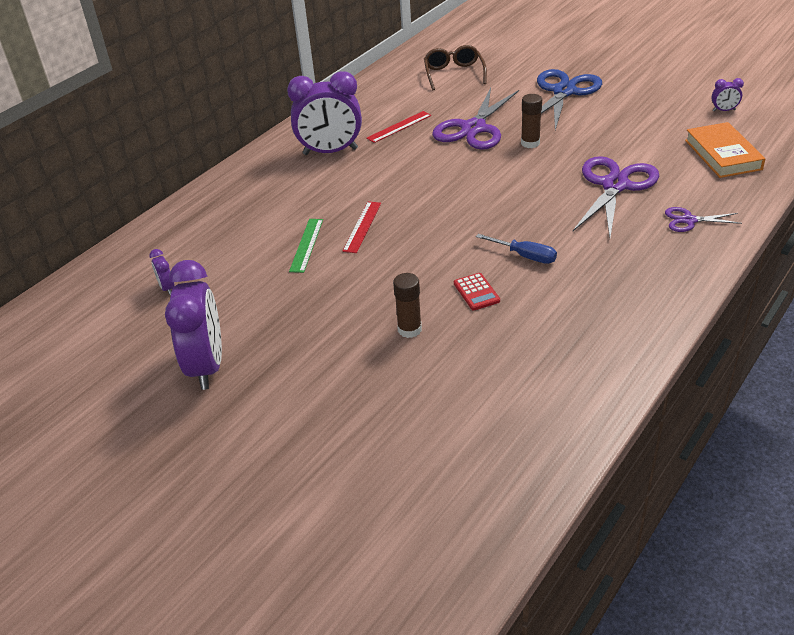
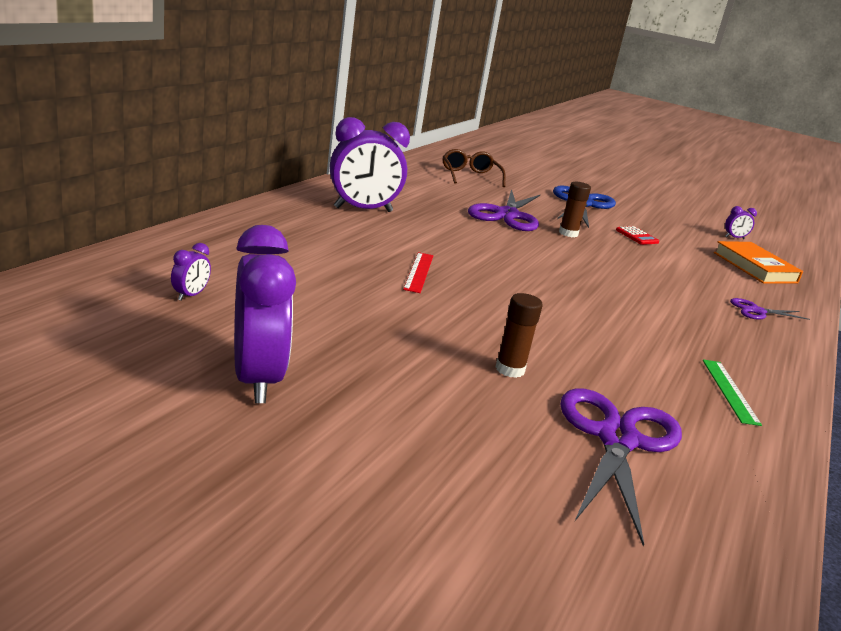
camera: 15 degrees left, 15 degrees down
(167, 288) = (190, 295): purple clock -> purple clock turned 120 degrees counterclockwise
(306, 245) = (359, 279): green ruler -> green ruler (729, 391)
(399, 127) = (430, 203): red ruler -> none
(476, 292) = (572, 343): red calculator -> red calculator (636, 236)
(525, 256) = (609, 319): blue screwdriver -> none
(614, 185) = (668, 275): purple scissors -> purple scissors (617, 439)

